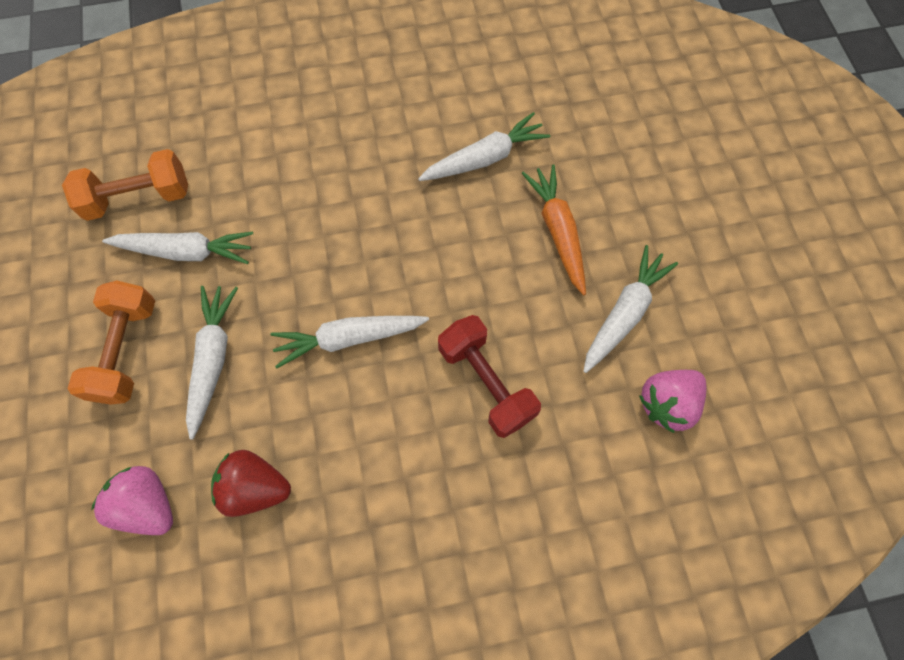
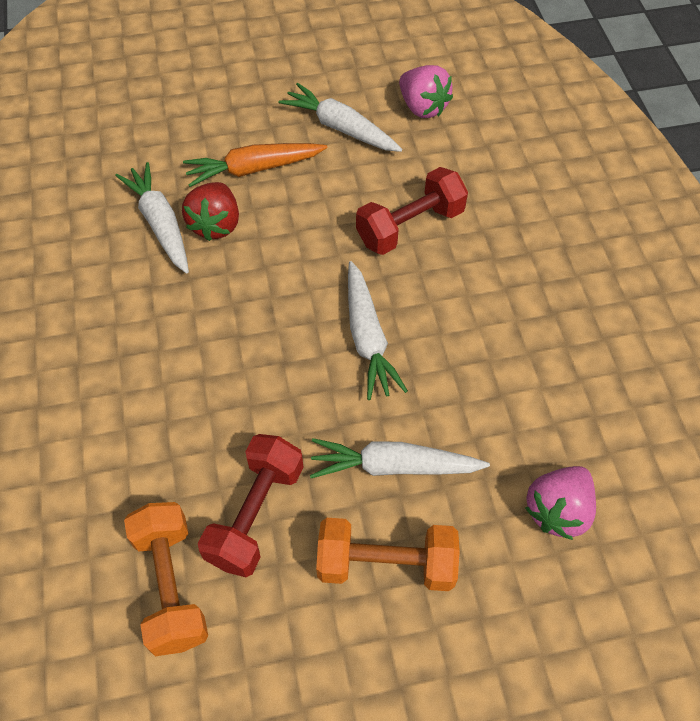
camera: 90 degrees left, 10 degrees down
(186, 252) = (255, 514): white carrot -> red dumbbell
(255, 487) = (528, 410): red strawberry -> red strawberry (216, 224)

